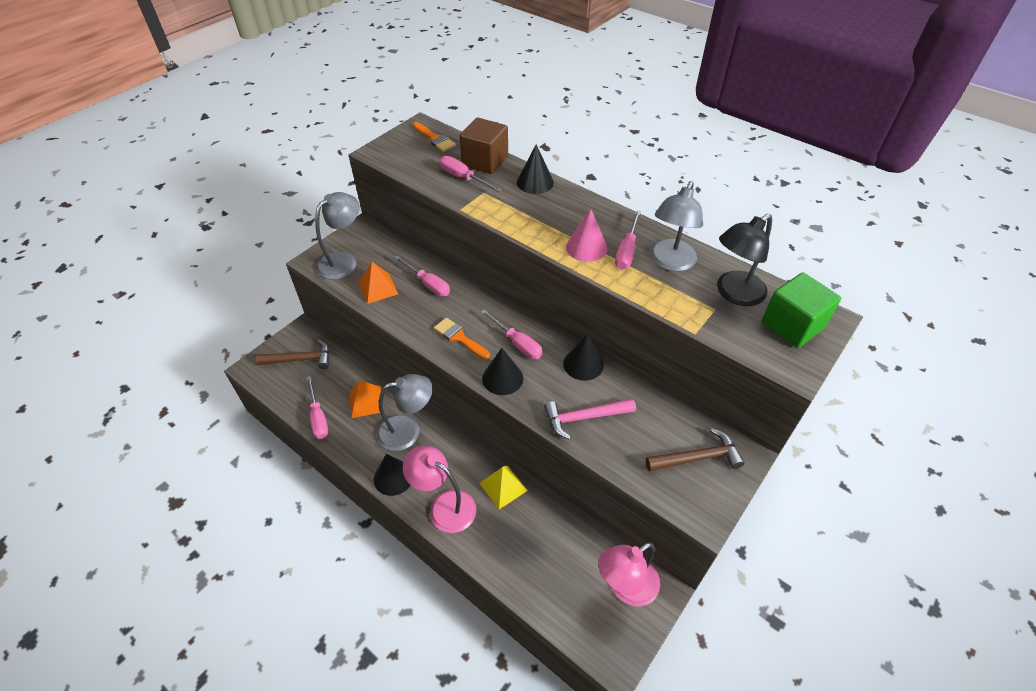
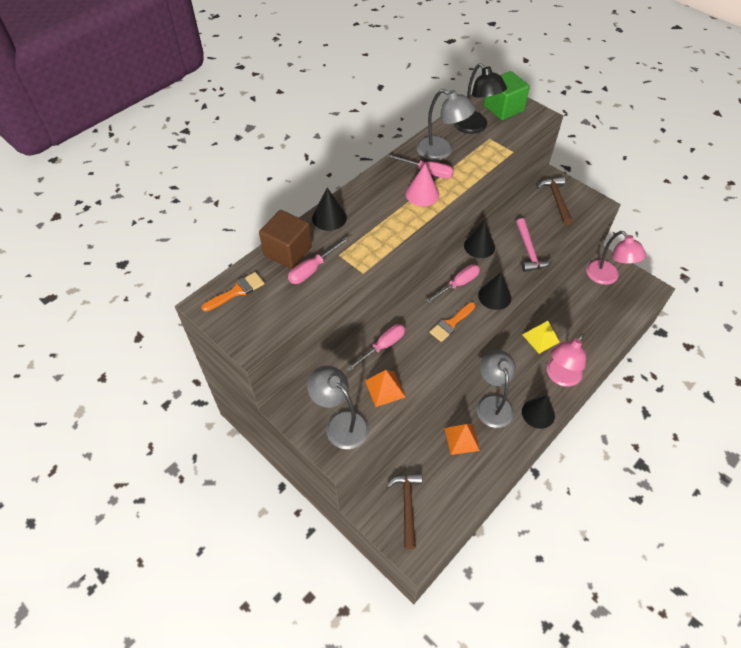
camera: 85 degrees left, 5 degrees up
(318, 417) = (479, 479): pink screwdriver -> none

